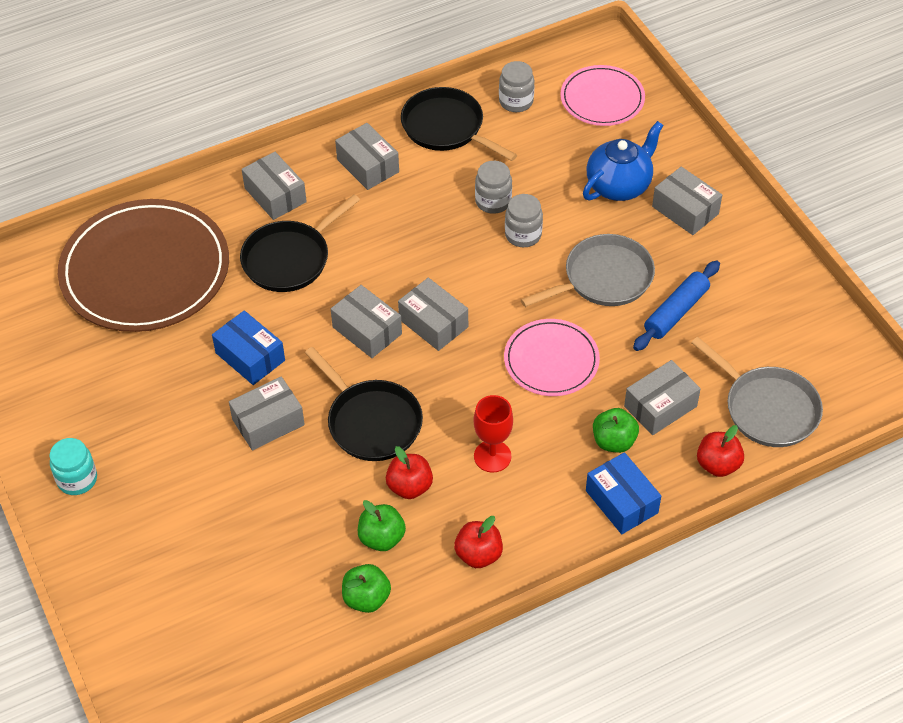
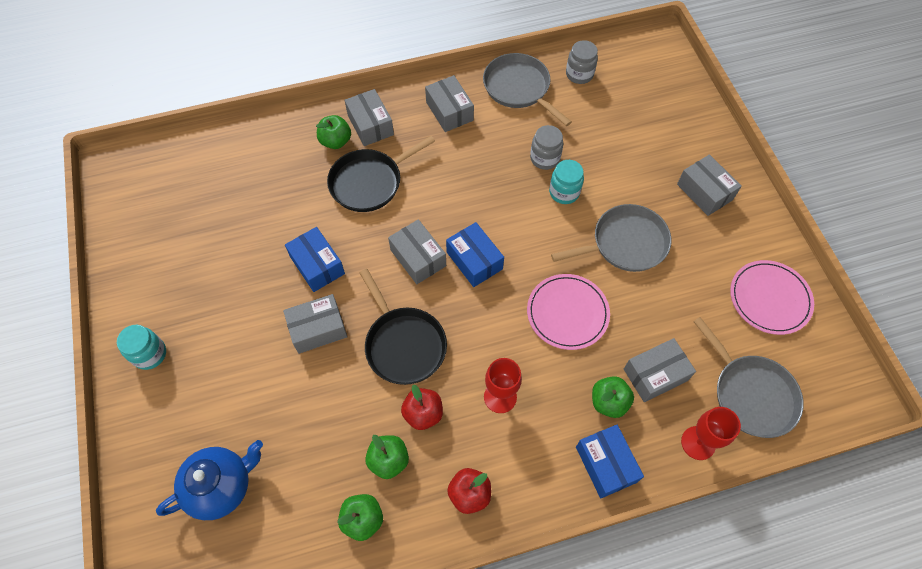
camera: 10 degrees right, 10 degrees up
(145, 270) = (253, 174): brown plate -> none
(237, 219) = (336, 141): none -> green apple
(433, 323) = (474, 260): grey box -> blue box
(446, 127) = (519, 88): black pan -> grey pan
(523, 235) = (564, 192): grey jar -> turquoise jar
(602, 99) = (650, 82): pink plate -> pink plate (769, 298)
(619, 185) = (652, 160): blue teapot -> blue teapot (221, 486)
(676, 312) = (682, 285): blue rolling pin -> none
(718, 464) = (698, 443): red apple -> red goblet

